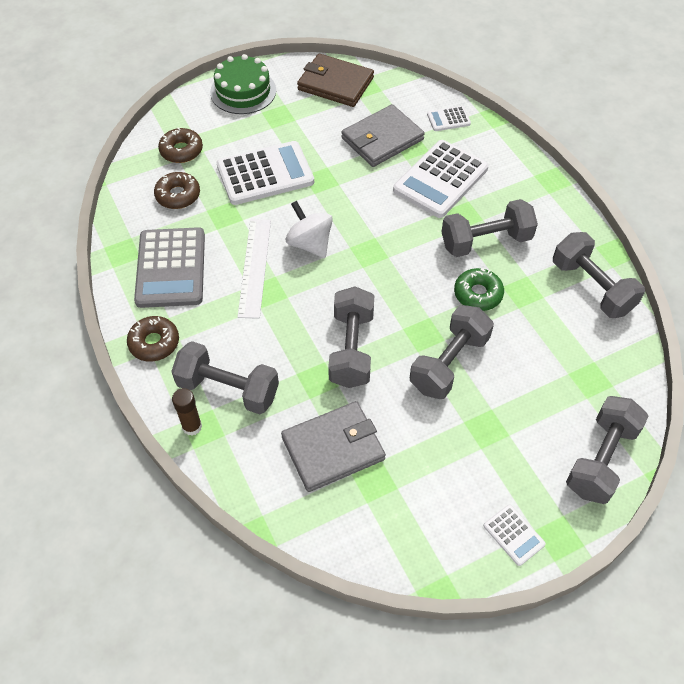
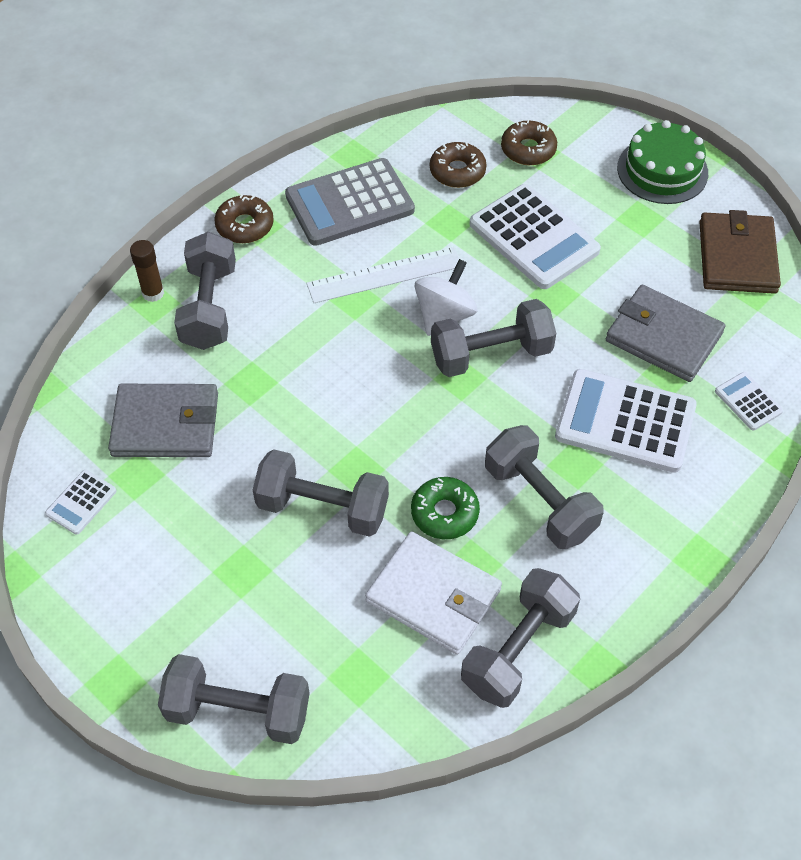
camera: 70 degrees right, 0 degrees up
(333, 448) = (166, 424): grey wallet -> grey wallet turned 45 degrees counterclockwise
(351, 349) = (305, 402): grey dumbbell -> grey dumbbell (491, 354)
(514, 535) = (106, 632): white calculator -> white calculator (81, 502)
(540, 319) = (434, 595): none -> white wallet

